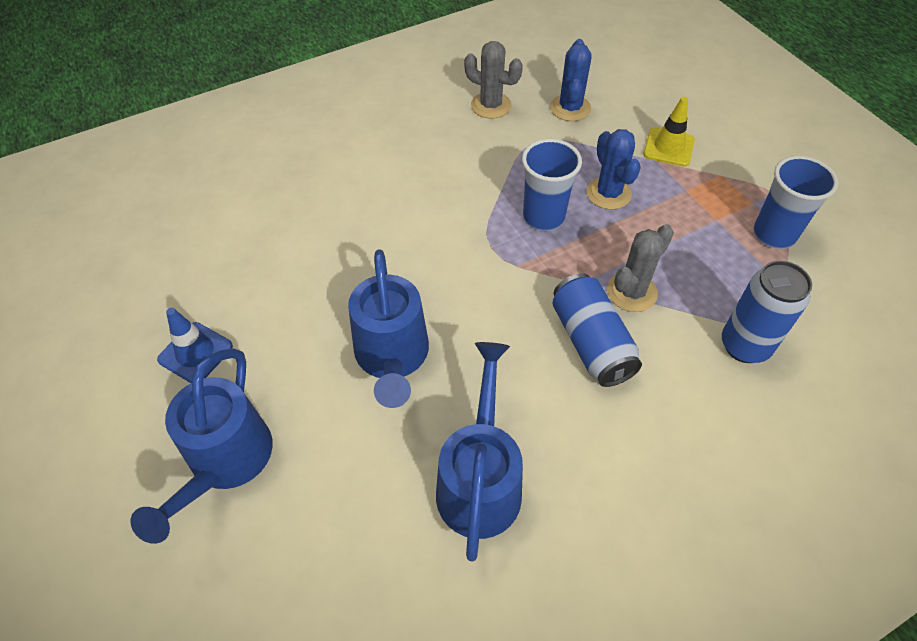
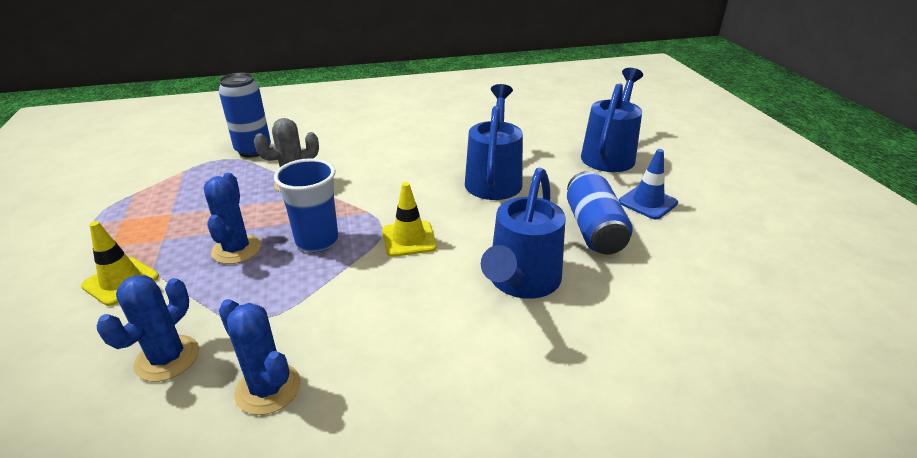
camera: 165 degrees left, 20 degrees down
(457, 238) = (409, 239): none -> yellow traffic cone
(480, 480) = (458, 130): blue watering can -> blue watering can (521, 282)
(491, 105) = (268, 389): grey cactus -> blue cactus
(591, 342) = (350, 166): blue can -> blue can (594, 229)
(774, 234) = (142, 197): blue cup -> none

